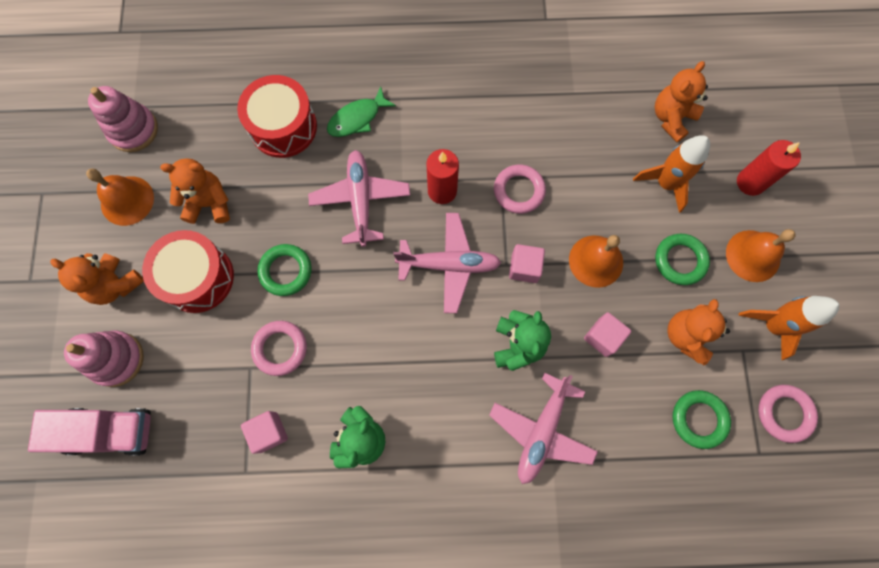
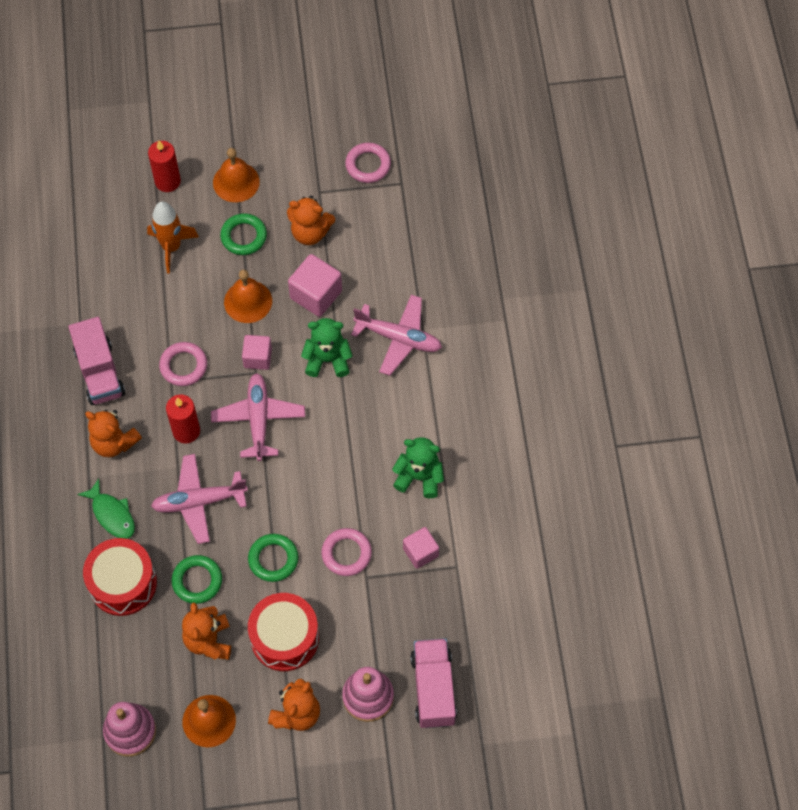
camera: 95 degrees left, 10 degrees down
(516, 110) = (100, 372): none -> pink truck
(603, 337) = (316, 294): pink cube -> pink cube, size x1.54
(671, 118) = (105, 242): orange teddy bear -> orange teddy bear (114, 442)
(699, 419) = (378, 224): green ring -> green ring (197, 581)
(772, 325) = (296, 170): orange rocket -> none

